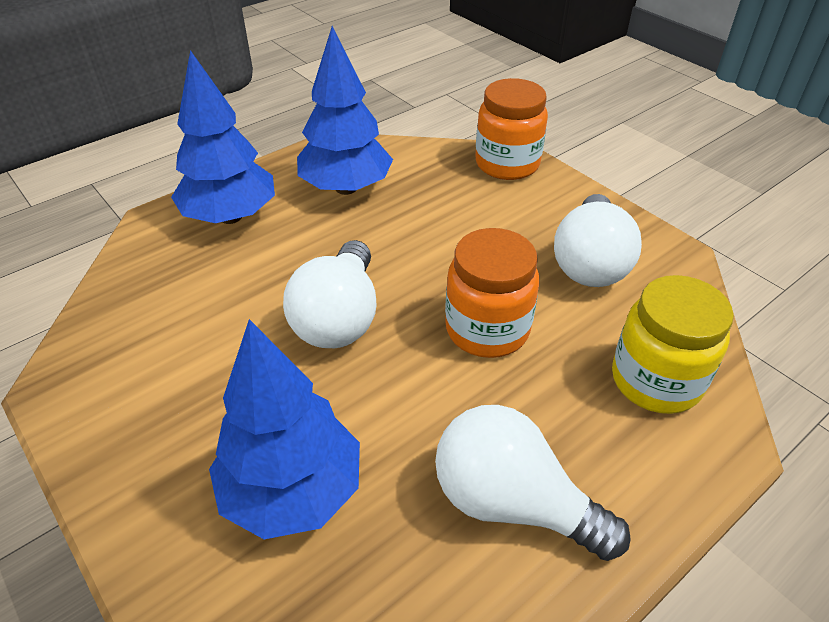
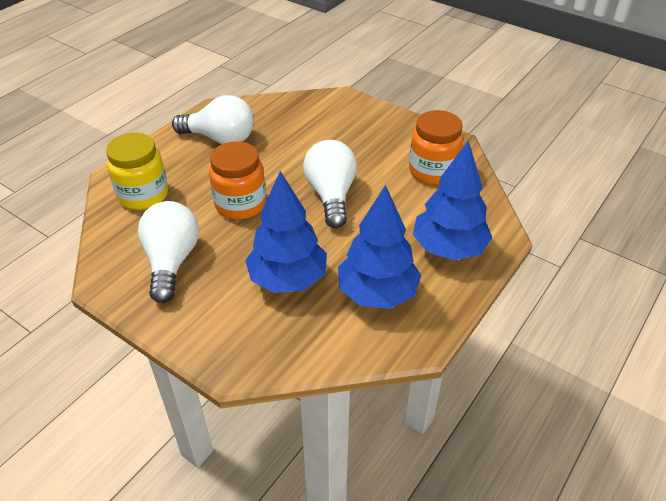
camera: 165 degrees right, 0 degrees up
(292, 491) = (316, 127): blue tree -> blue tree (287, 279)
(507, 164) = (241, 353): orange jar -> orange jar (432, 171)

